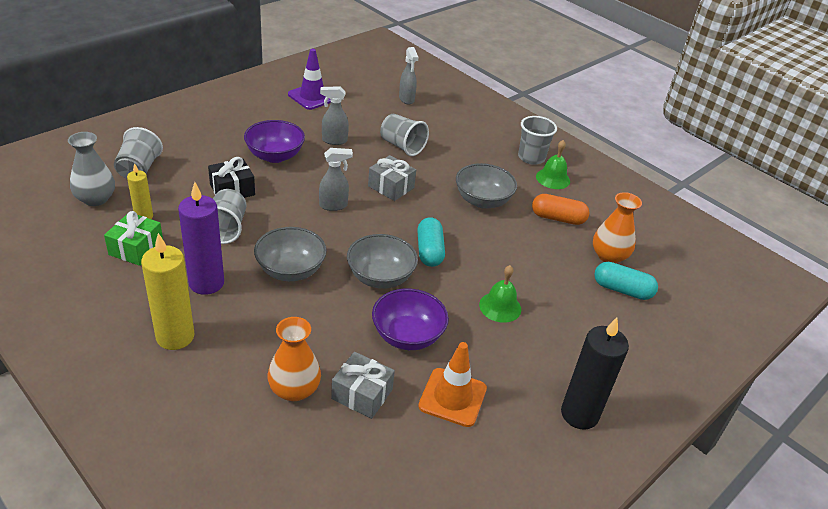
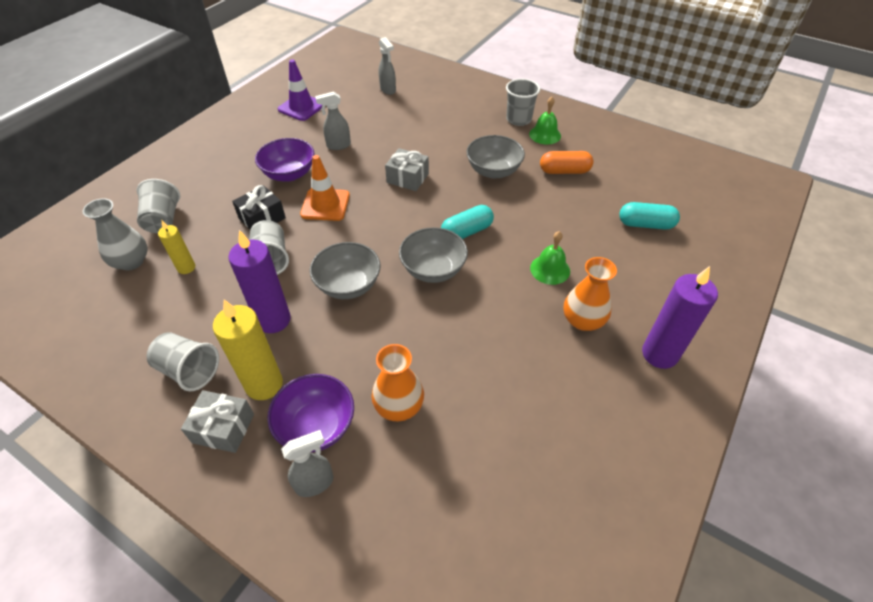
camera: 10 degrees left, 10 degrees up
(136, 248) = (191, 303): green gift -> none
(334, 205) = (363, 210): grey spray bottle -> grey spray bottle (315, 483)
(362, 394) = (463, 392): grey gift -> grey gift (223, 428)
(402, 146) = (402, 136): grey cup -> grey cup (189, 370)
(407, 336) = (480, 321): purple bowl -> purple bowl (316, 426)
(429, 251) = (466, 232): turquoise capsule -> turquoise capsule turned 75 degrees clockwise
(452, 397) = (544, 370): orange traffic cone -> orange traffic cone (325, 205)
(579, 414) = (659, 354): black candle -> purple candle
(609, 256) = (621, 195): orange vase -> orange vase (583, 320)

